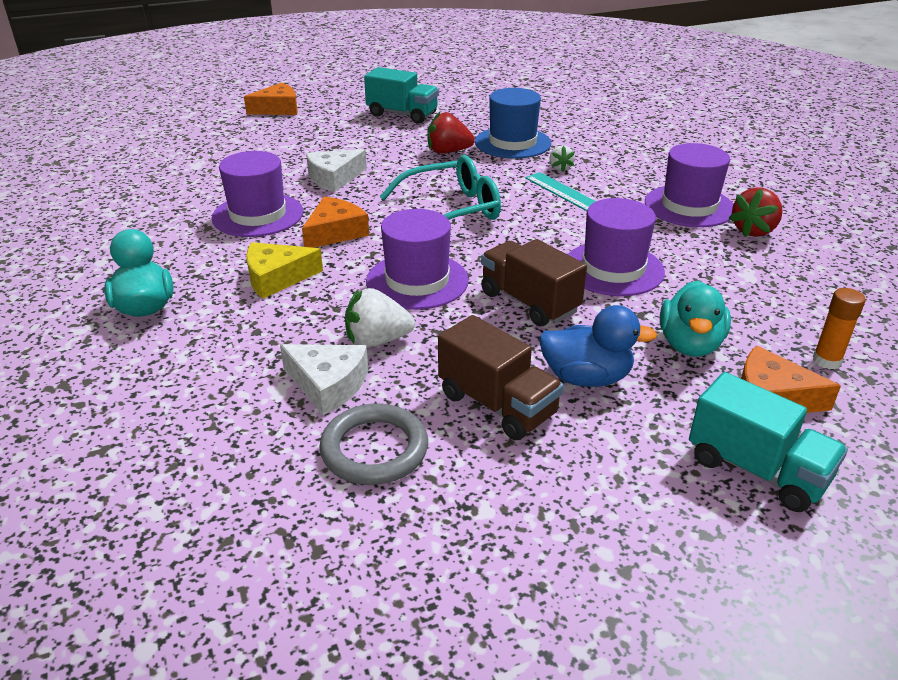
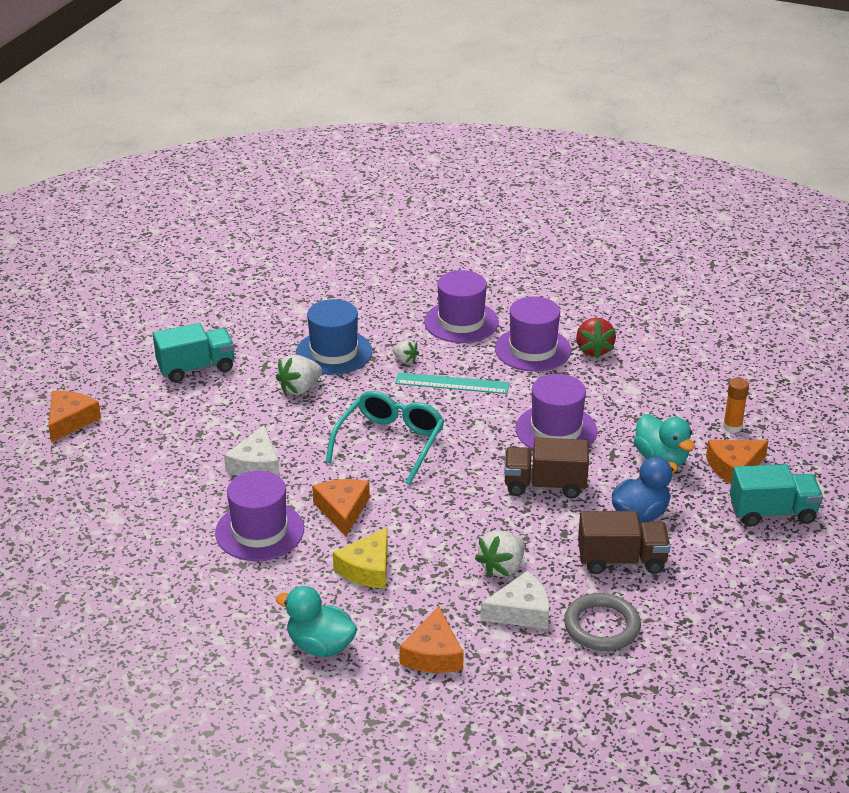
camera: 45 degrees left, 0 degrees up
(200, 368) = (433, 654): none -> orange cheese
(417, 281) = (458, 512): purple hat -> purple hat (461, 322)
(448, 152) = (300, 389): red strawberry -> white strawberry

